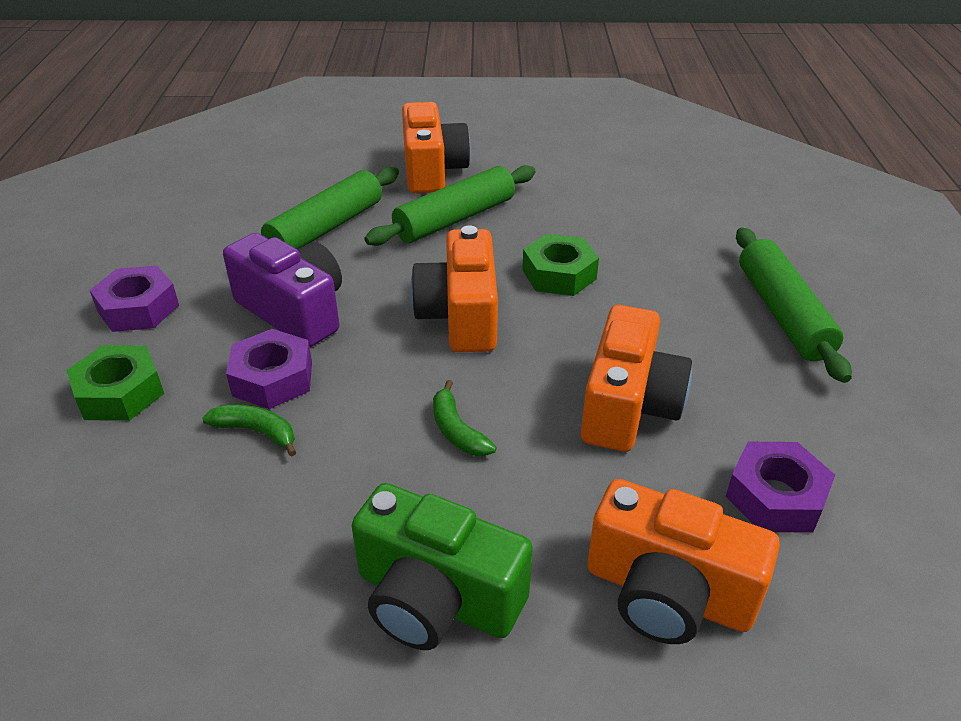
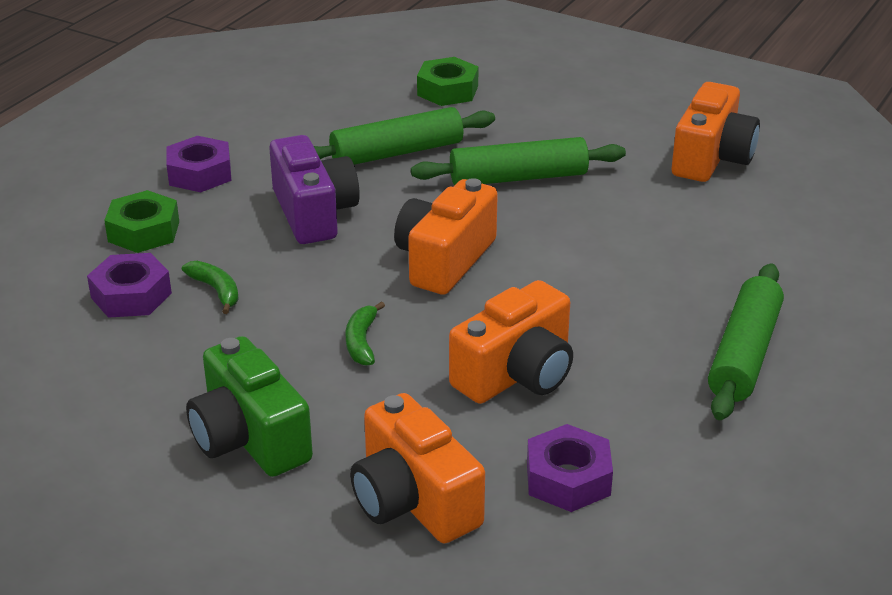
camera: 30 degrees right, 5 degrees down
(273, 378) = (257, 258): purple nut -> purple nut (131, 295)
(432, 170) = (540, 127): orange camera -> orange camera (711, 158)
(559, 274) = (565, 254): green nut -> green nut (447, 90)

